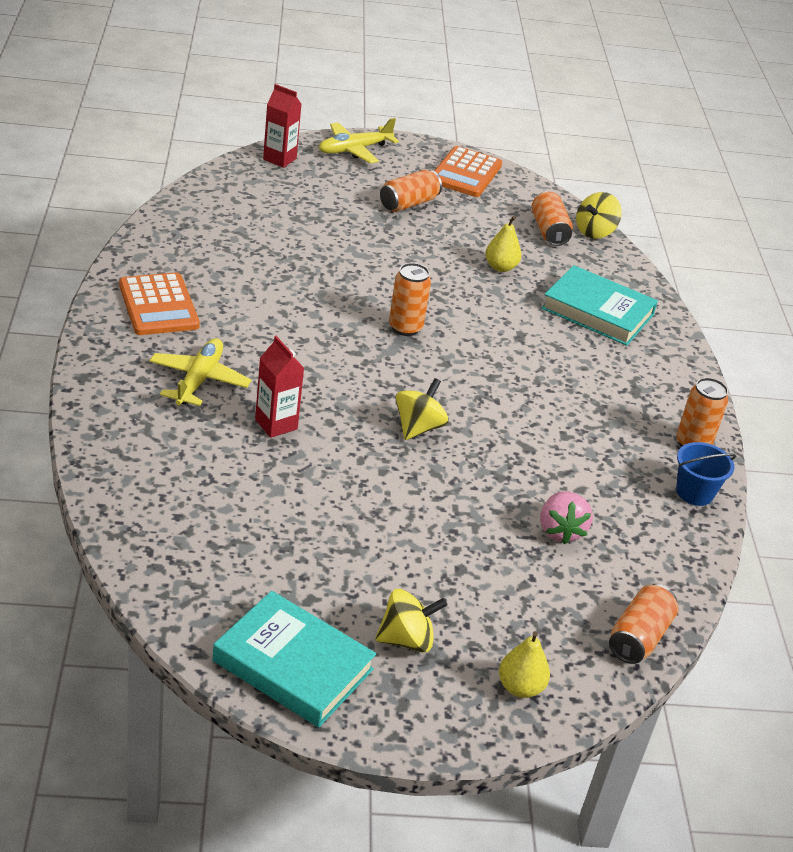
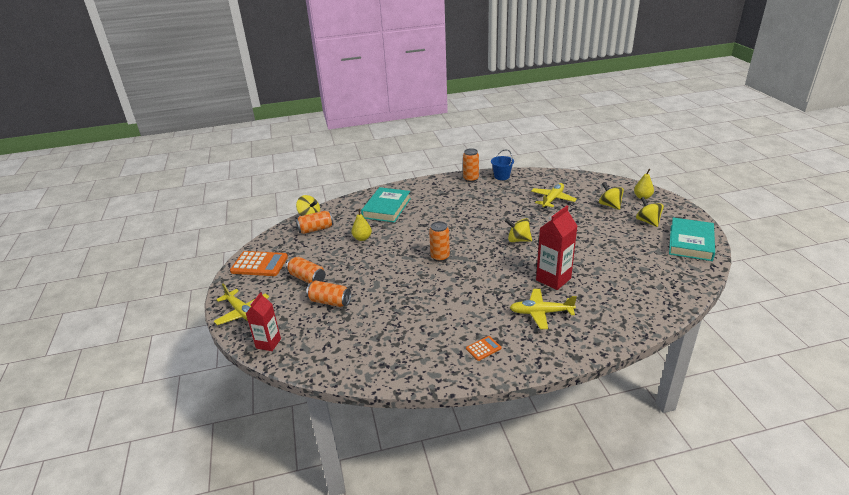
camera: 95 degrees left, 5 degrees down
(158, 305) = (483, 348): orange calculator -> orange calculator, size x0.50
(276, 424) = (553, 279): red carton -> red carton, size x1.51
(501, 610) = (609, 205): none -> yellow spinning top
(560, 531) = (552, 199): pink strawberry -> yellow plane
(639, 637) = (592, 180): orange can -> orange can (330, 301)

